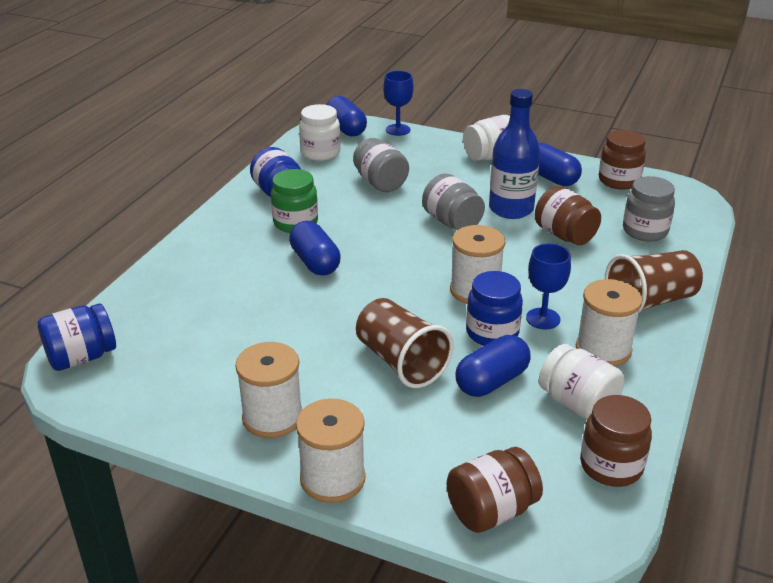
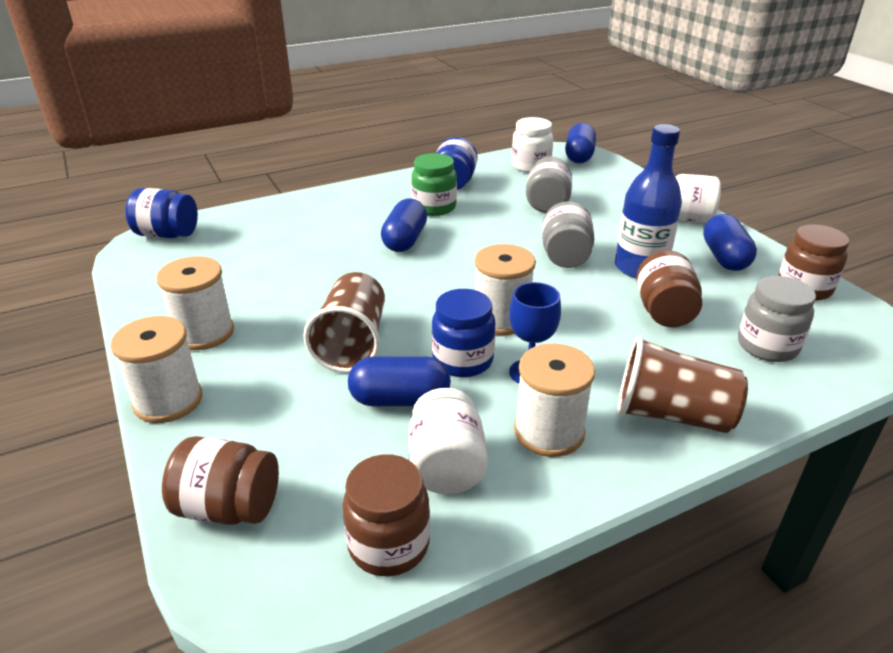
camera: 40 degrees right, 0 degrees up
(398, 130) = (624, 170): blue goblet -> none

